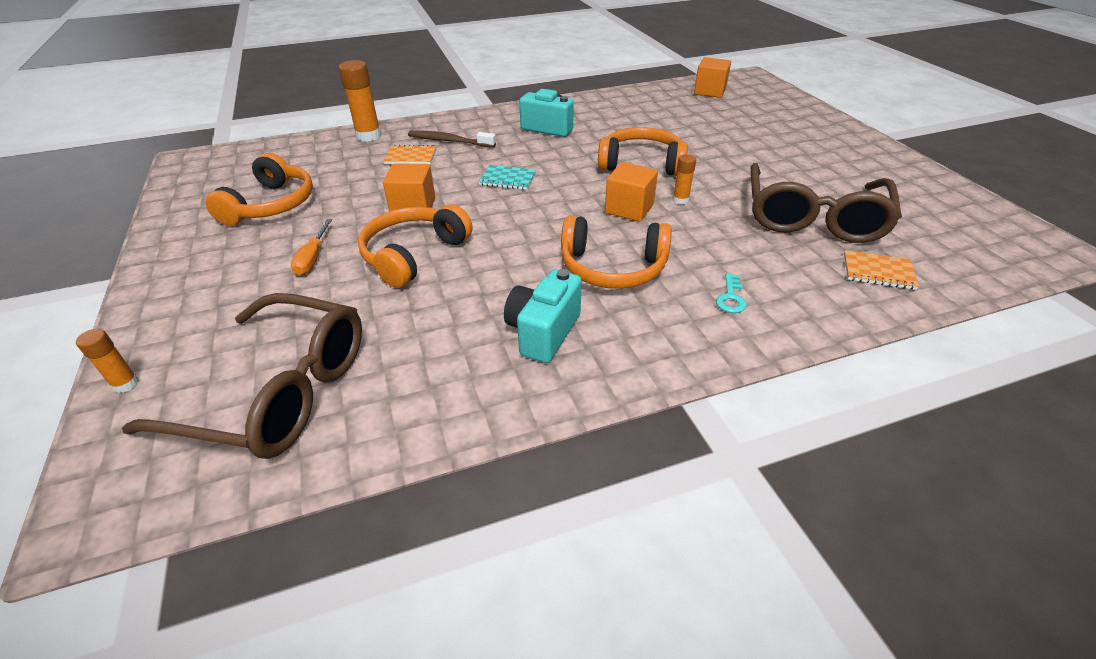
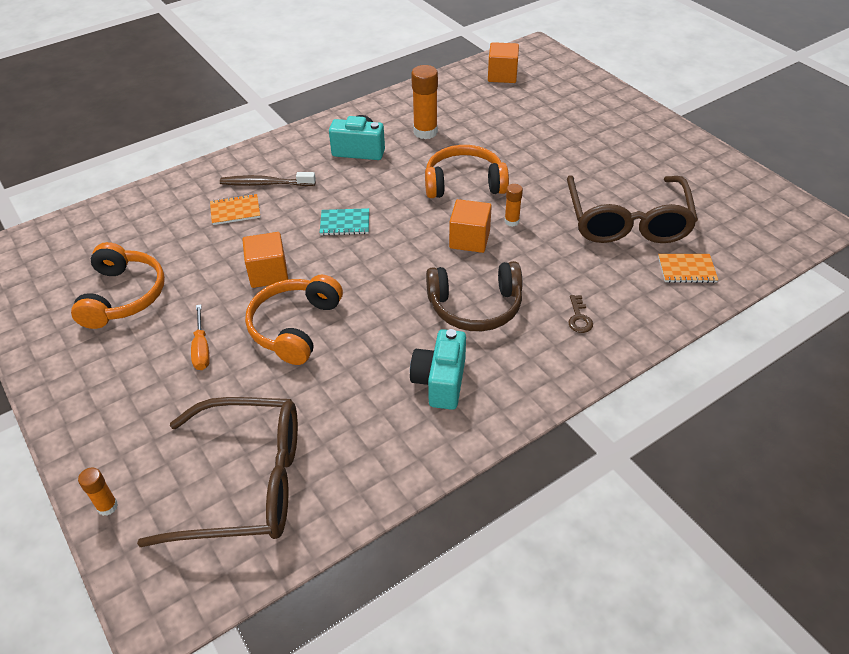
camera: 15 degrees left, 5 degrees up
(368, 136) = (176, 190): orange glue stick -> orange glue stick (425, 132)
(612, 268) = (475, 307): orange headphones -> brown headphones
(731, 298) = (579, 318): turquoise key -> brown key

